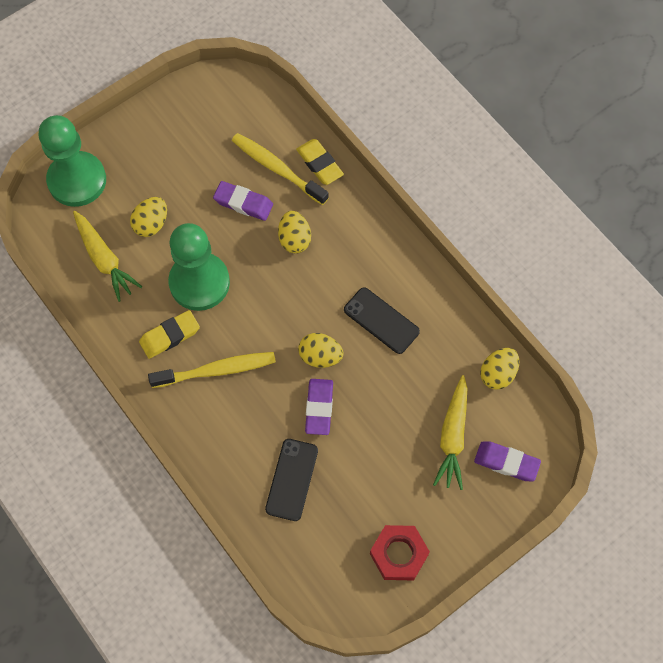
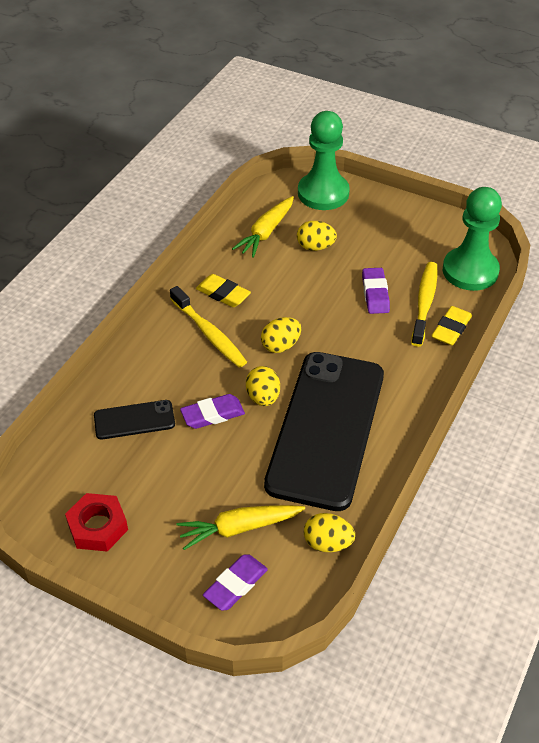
camera: 65 degrees right, 20 degrees down
(199, 282) = (282, 294): green pawn -> green pawn (470, 271)
(294, 239) = (365, 339): yellow egg -> yellow egg (281, 345)
(381, 321) = (326, 429): black phone -> black phone, size x2.35
(506, 462) = (235, 585): purple eraser -> purple eraser turned 45 degrees clockwise

